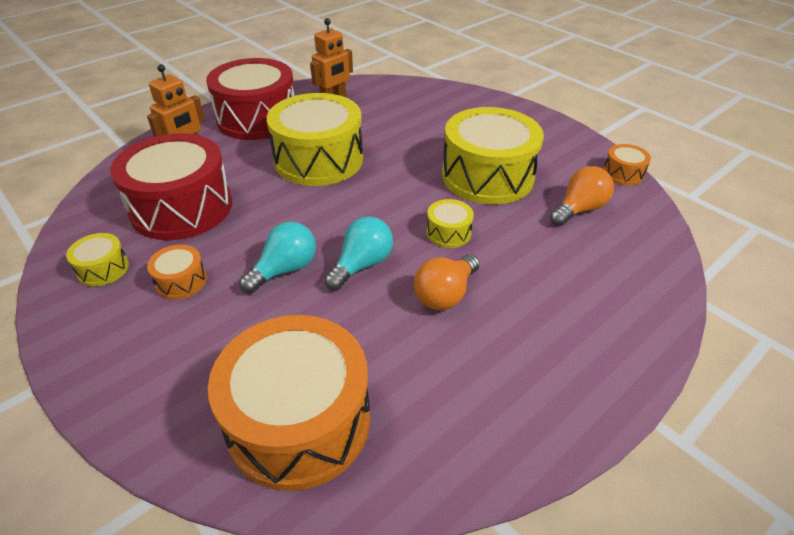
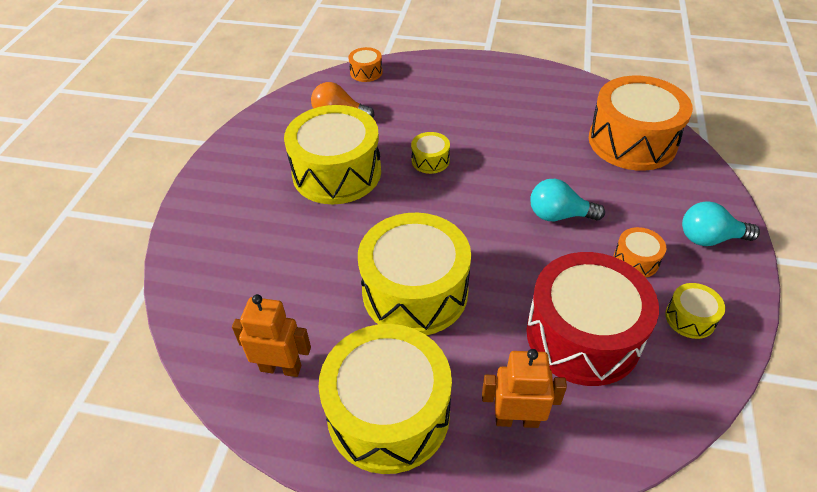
camera: 125 degrees left, 5 degrees up
(257, 119) = (388, 413): red drum -> yellow drum
(362, 265) = (509, 182): turquoise light bulb -> turquoise light bulb (709, 238)
(445, 294) = (489, 136): orange light bulb -> none
(623, 173) = (268, 111): orange drum -> orange drum (366, 72)

